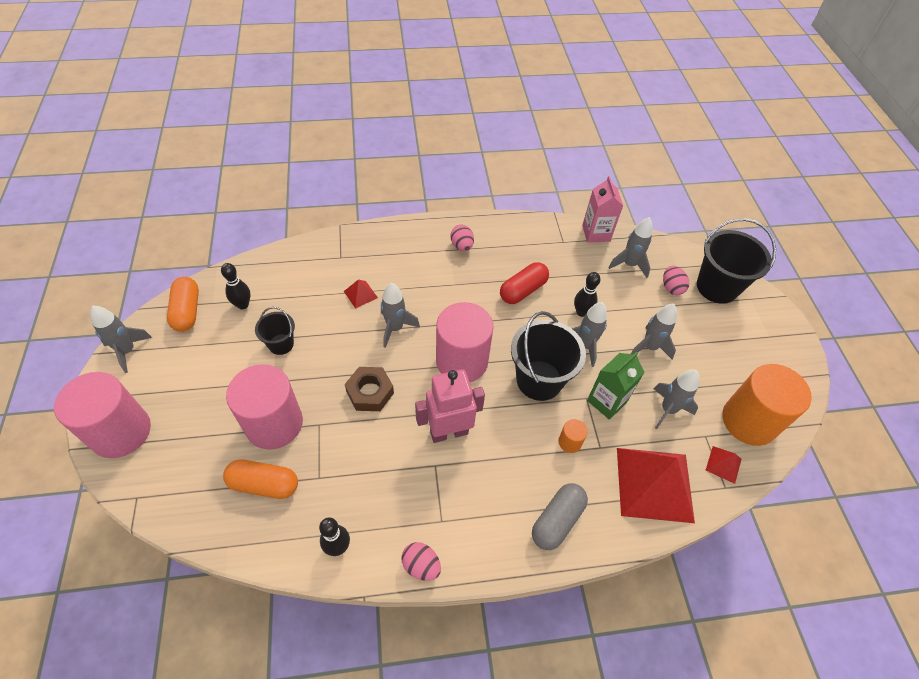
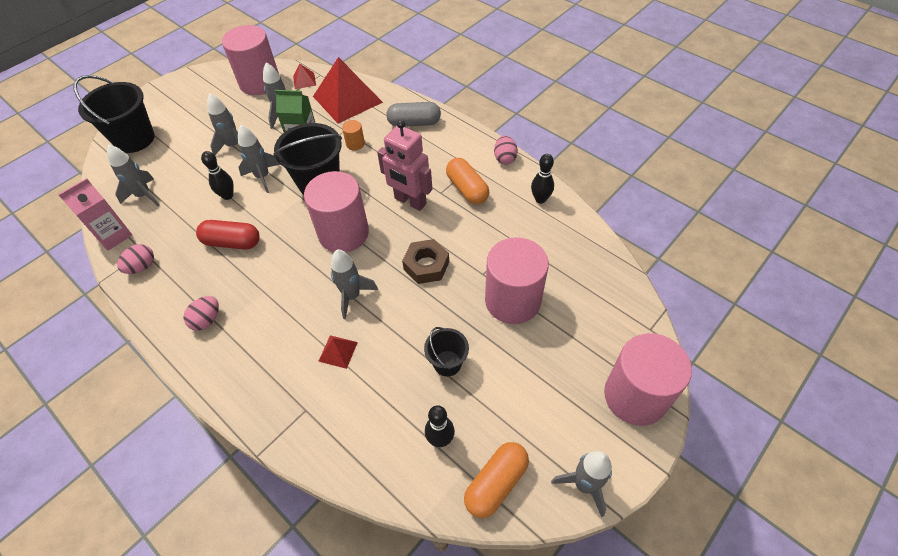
camera: 125 degrees left, 0 degrees up
(264, 484) = (554, 266): orange capsule -> orange capsule (467, 189)
(671, 288) = (155, 161): pink egg -> pink egg (142, 267)
(749, 421) = (260, 82): orange cylinder -> pink cylinder

